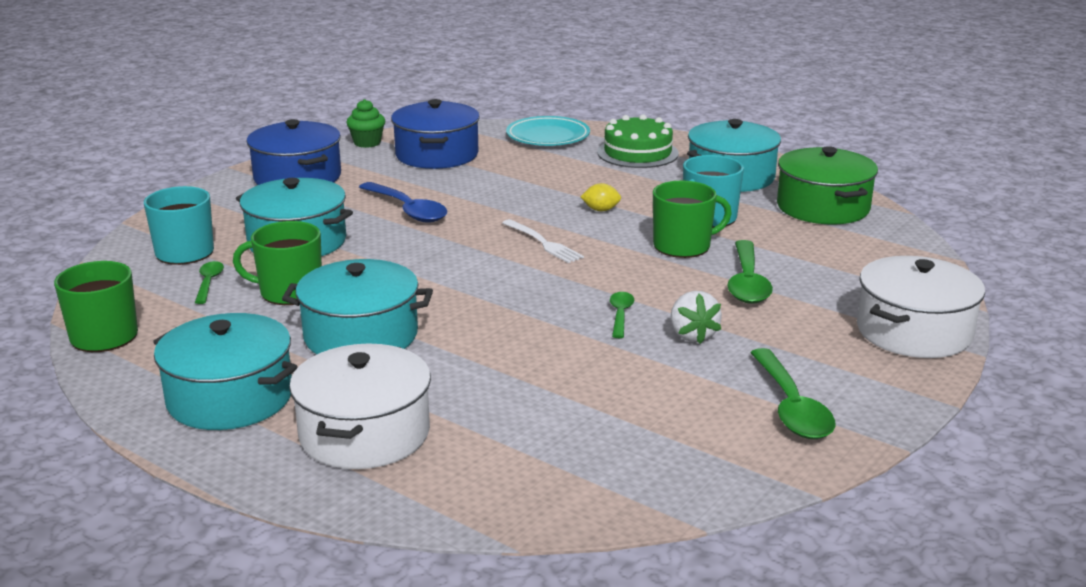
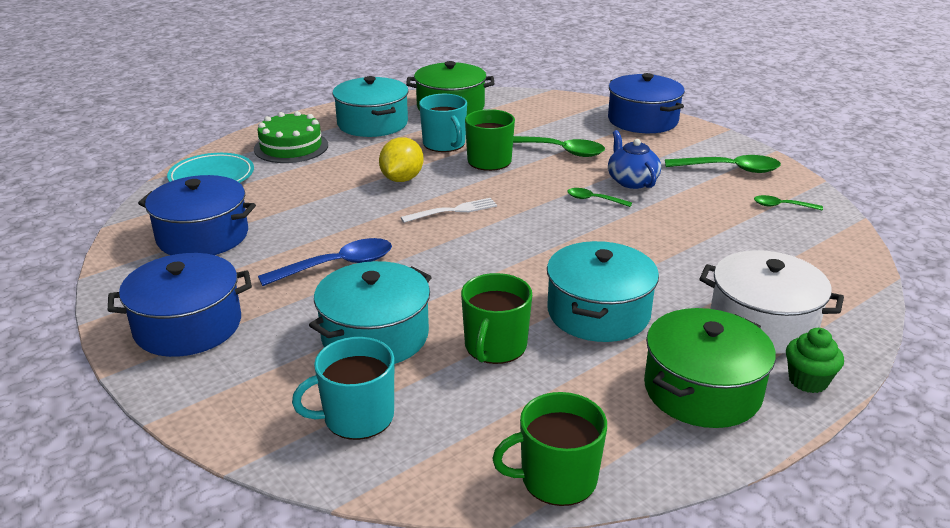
camera: 75 degrees left, 5 degrees up
(209, 282) = (450, 399): green spoon -> green spoon (782, 206)
(230, 398) = (702, 390): turquoise pot -> green pot
(367, 143) = (123, 273): green cupcake -> green cupcake (808, 381)
(601, 210) = (402, 179): yellow lemon -> yellow lemon, size x1.77
(692, 335) = (631, 181): white strawberry -> blue teapot
(914, 332) = (642, 120): white pot -> blue pot

